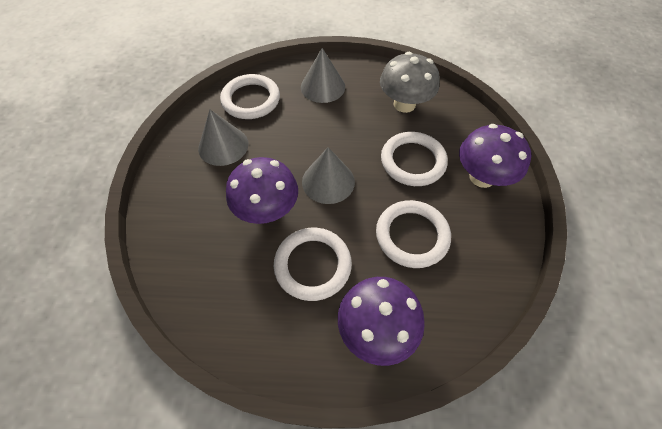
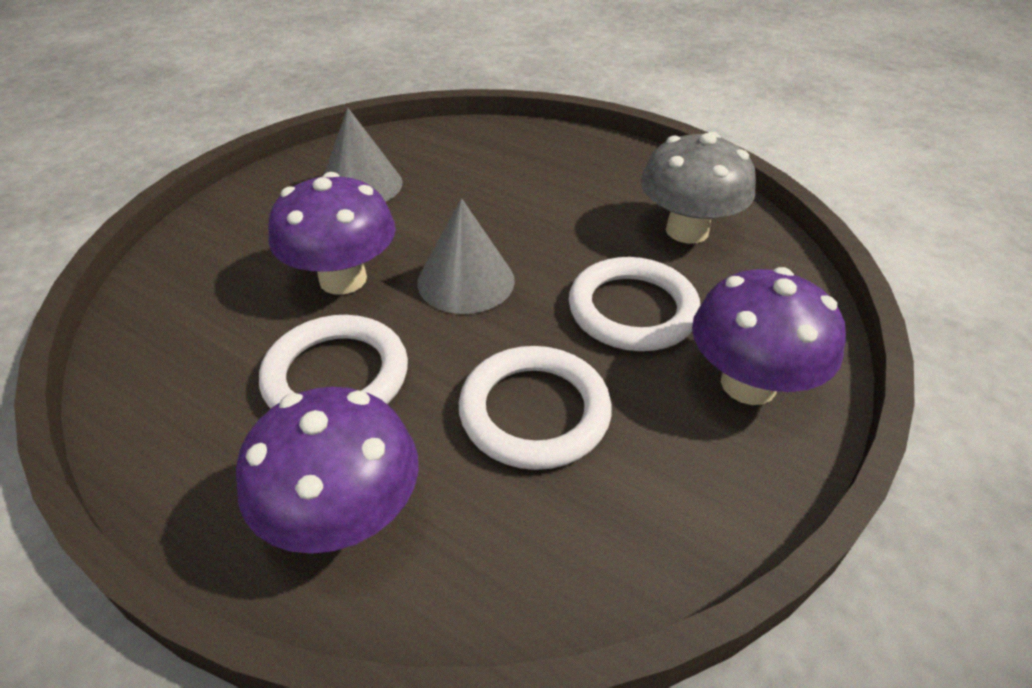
camera: 30 degrees right, 15 degrees down
(251, 100) = (449, 148): white ring -> none
(323, 86) = (569, 166): grey cone -> none

